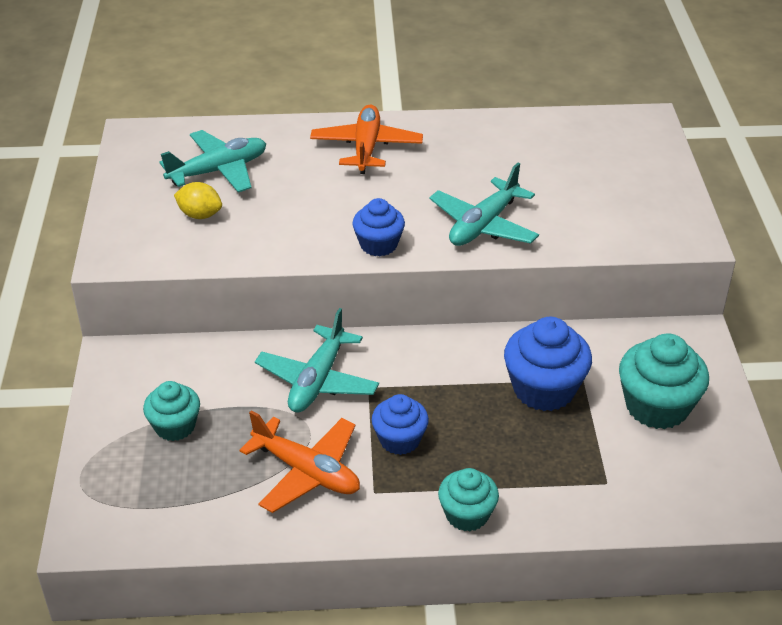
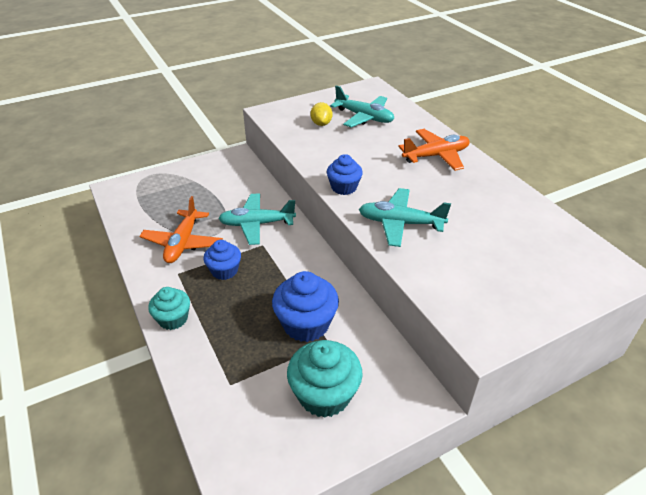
camera: 65 degrees right, 0 degrees up
(175, 426) = (196, 189): turquoise cupcake -> none

